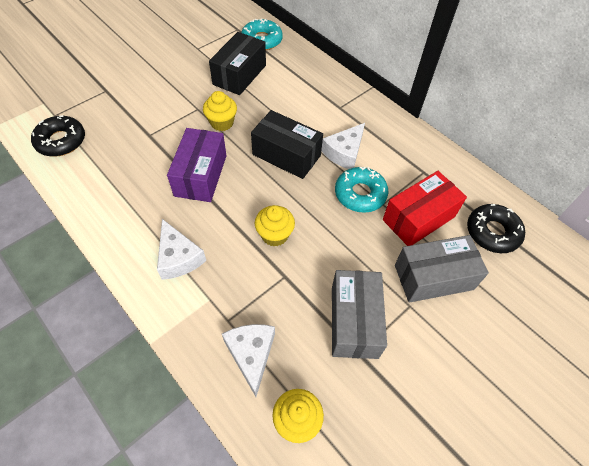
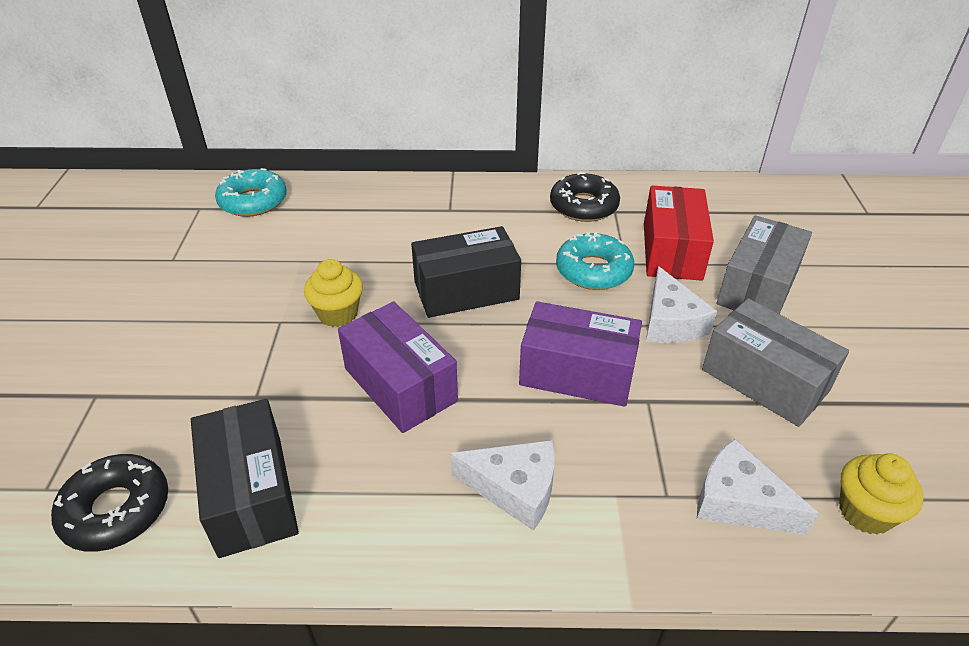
camera: 45 degrees left, 15 degrees down
(239, 75) = (280, 251): black box -> black box (251, 494)
(275, 235) = (577, 373): yellow cupcake -> purple box
(344, 152) = (520, 246): white cheese -> white cheese (670, 321)
(492, 232) = (738, 217): black donut -> black donut (583, 206)

